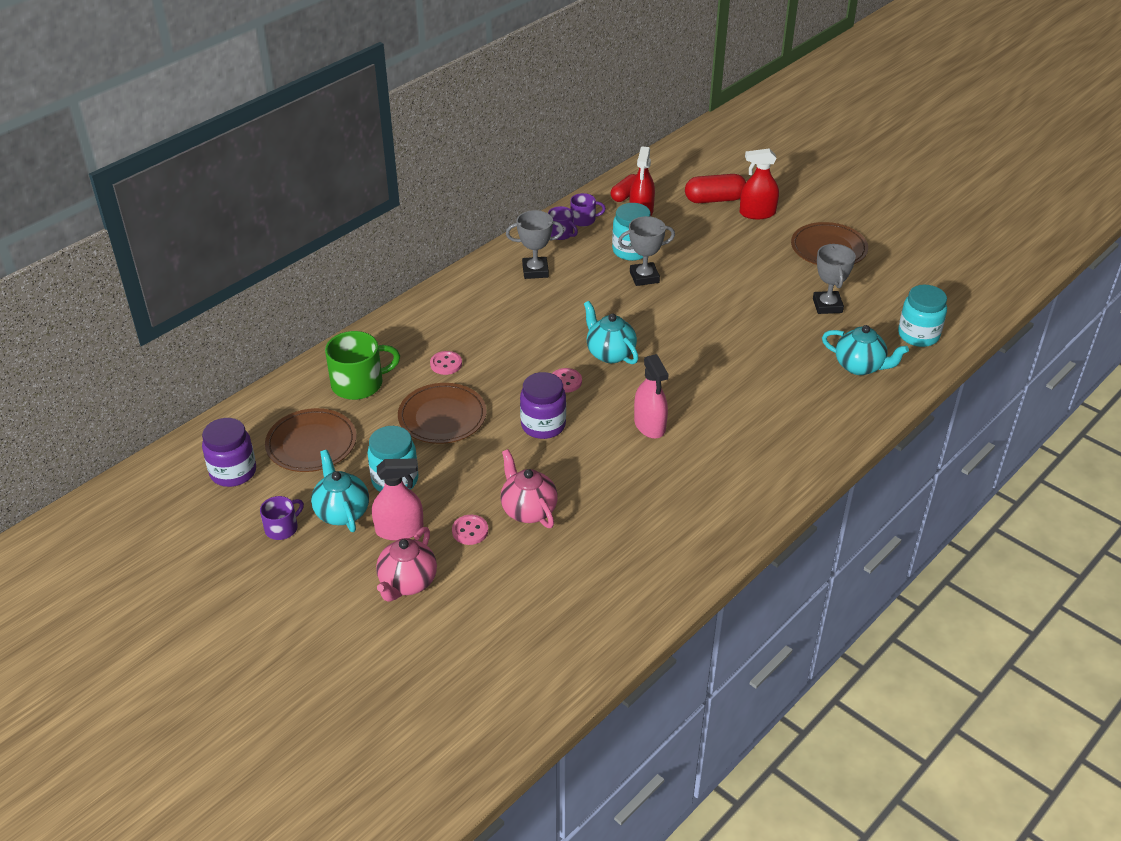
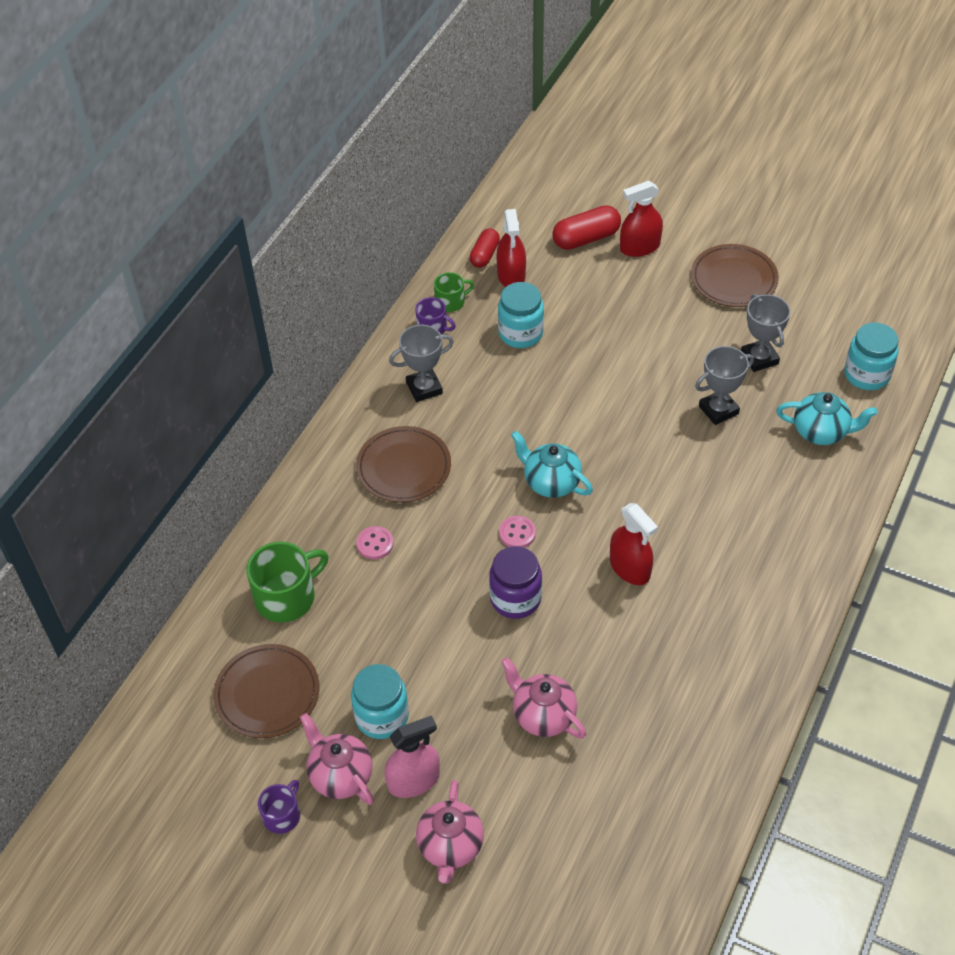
camera: 15 degrees left, 10 degrees up
(233, 472) = (194, 756): purple jar -> none
(342, 512) = (340, 775): turquoise teapot -> pink teapot
(442, 417) = (400, 617): brown plate -> brown plate (404, 467)
(470, 531) = (491, 760): pink button -> none
(583, 220) = (450, 302): purple mug -> green mug
(644, 277) = (549, 367): grey trophy -> grey trophy (718, 410)
(649, 425) = (630, 568): pink spray bottle -> red spray bottle

